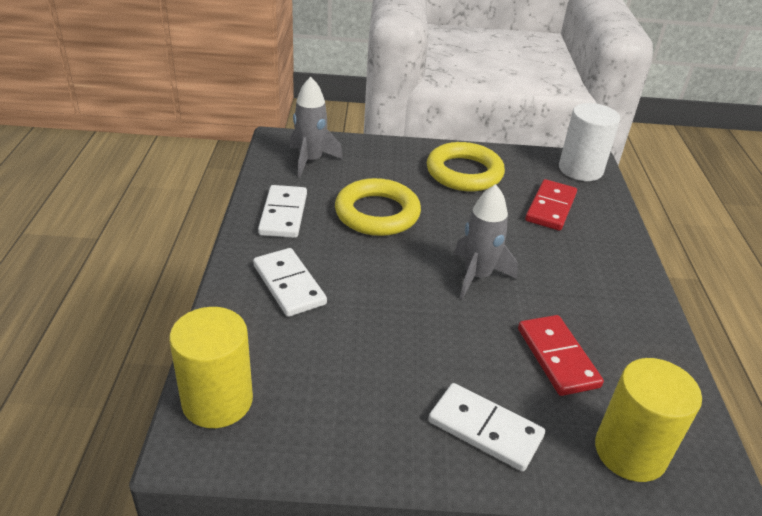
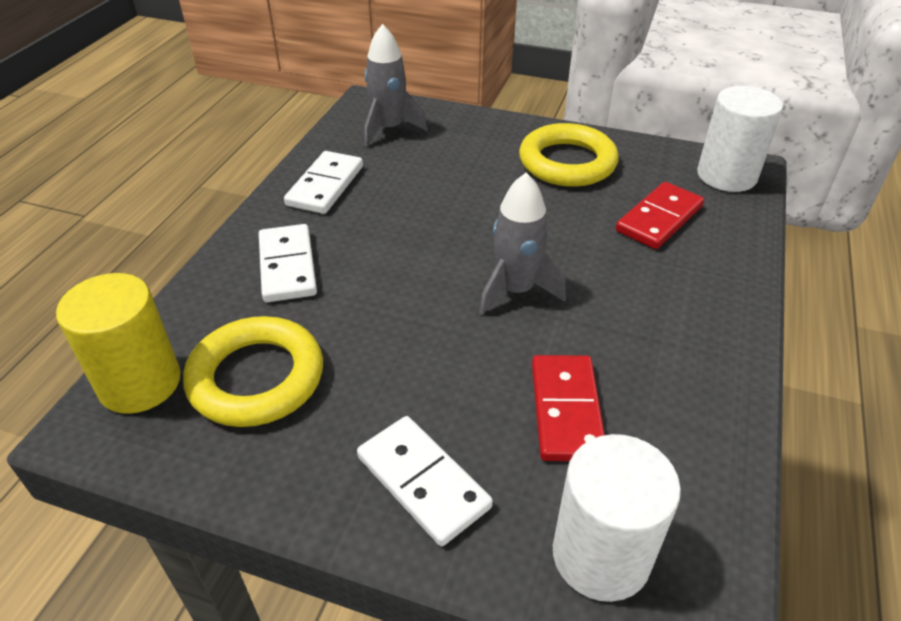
camera: 20 degrees right, 5 degrees up
(377, 213) = (433, 198): yellow ring -> yellow ring (256, 378)
(630, 452) = (601, 555): yellow cylinder -> white cylinder

